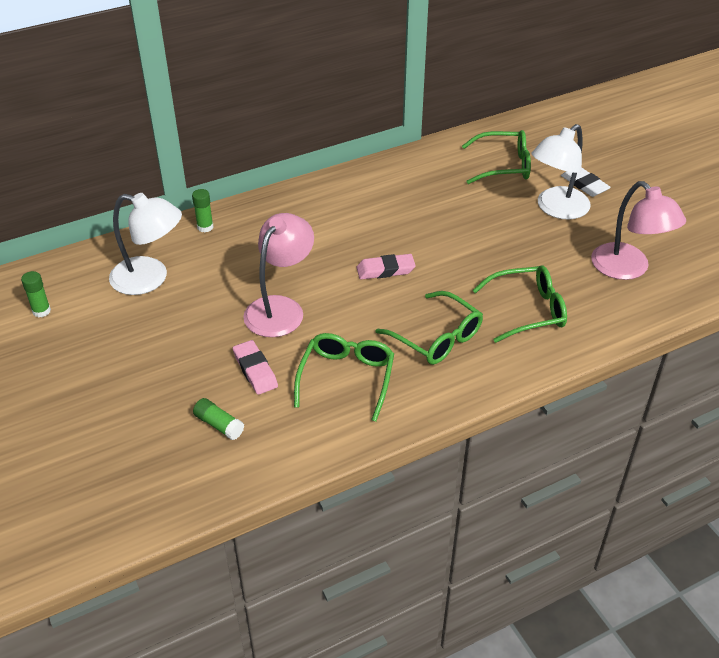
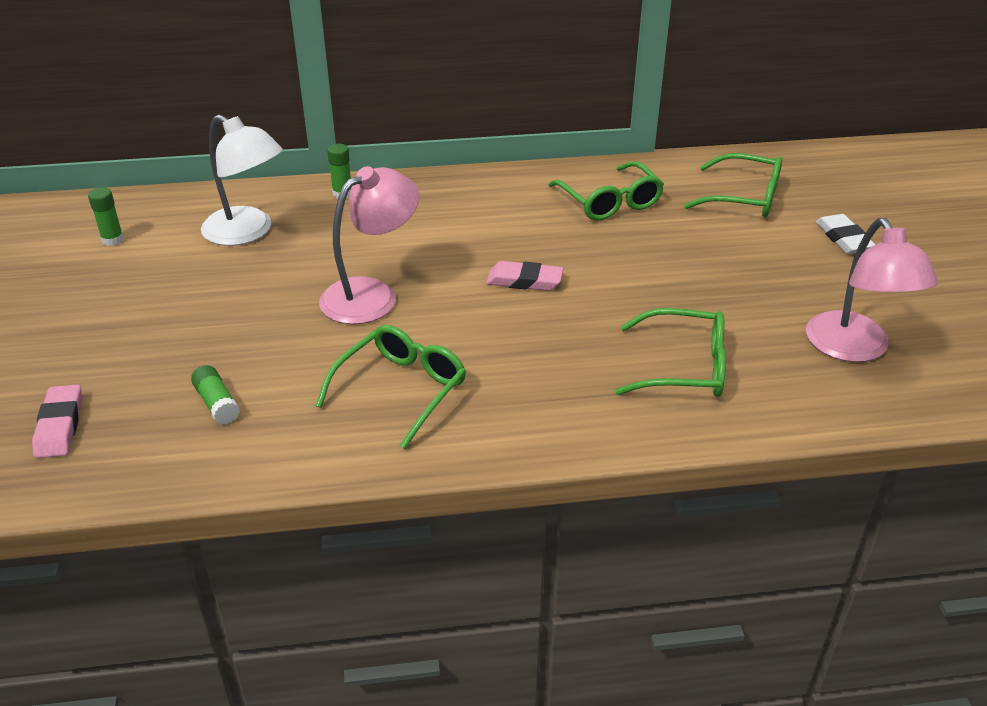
camera: 20 degrees right, 5 degrees down
(255, 370) = (298, 354): pink eraser -> pink eraser (60, 426)
(437, 338) = (543, 371): green glasses -> green glasses (610, 202)
(556, 209) = (789, 258): white lamp -> none

